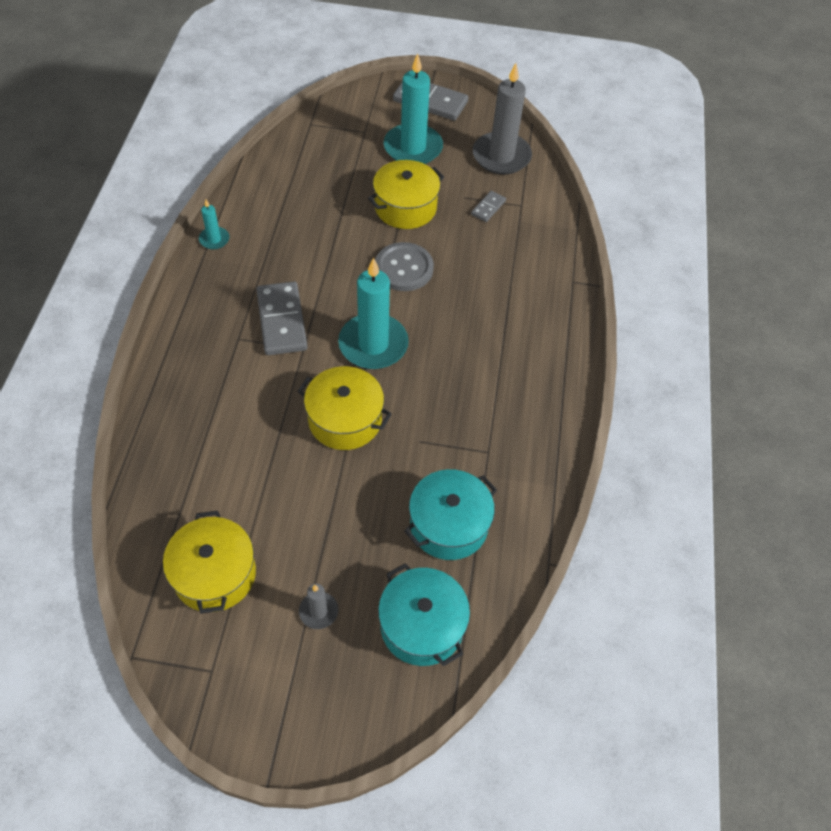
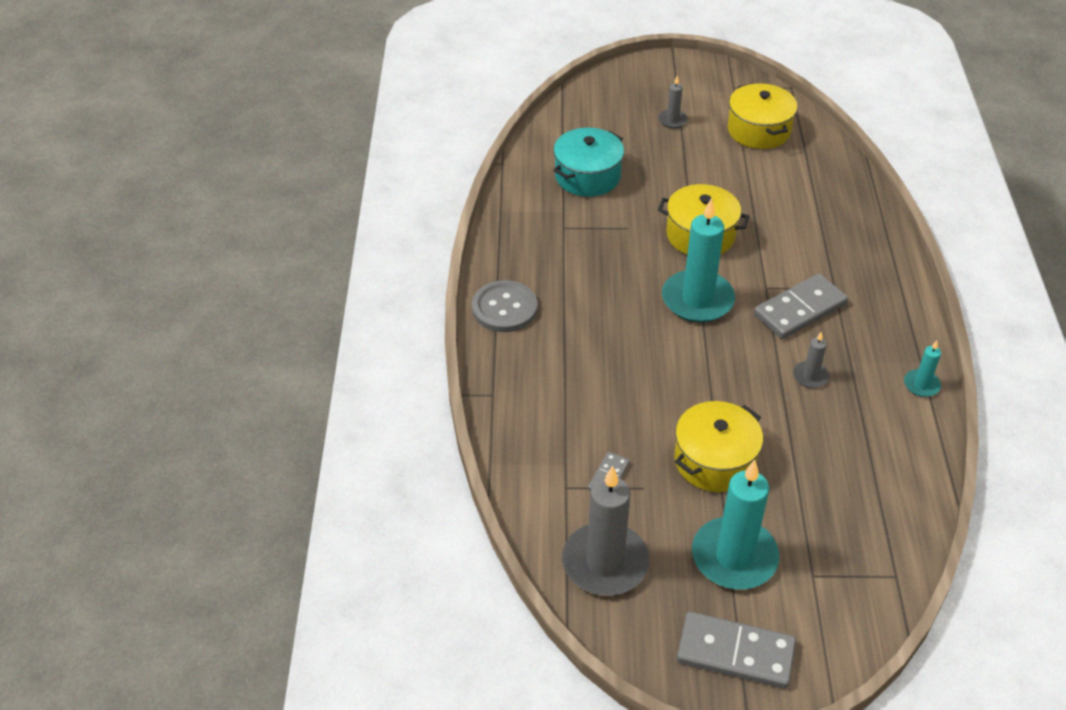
camera: 175 degrees right, 10 degrees down
(282, 321) = (799, 309): grey domino -> grey domino turned 75 degrees clockwise
(302, 259) = (810, 376): none -> grey candle
(404, 268) = (691, 382): grey button -> grey button (504, 308)
(422, 625) = (594, 121): turquoise pot -> none

